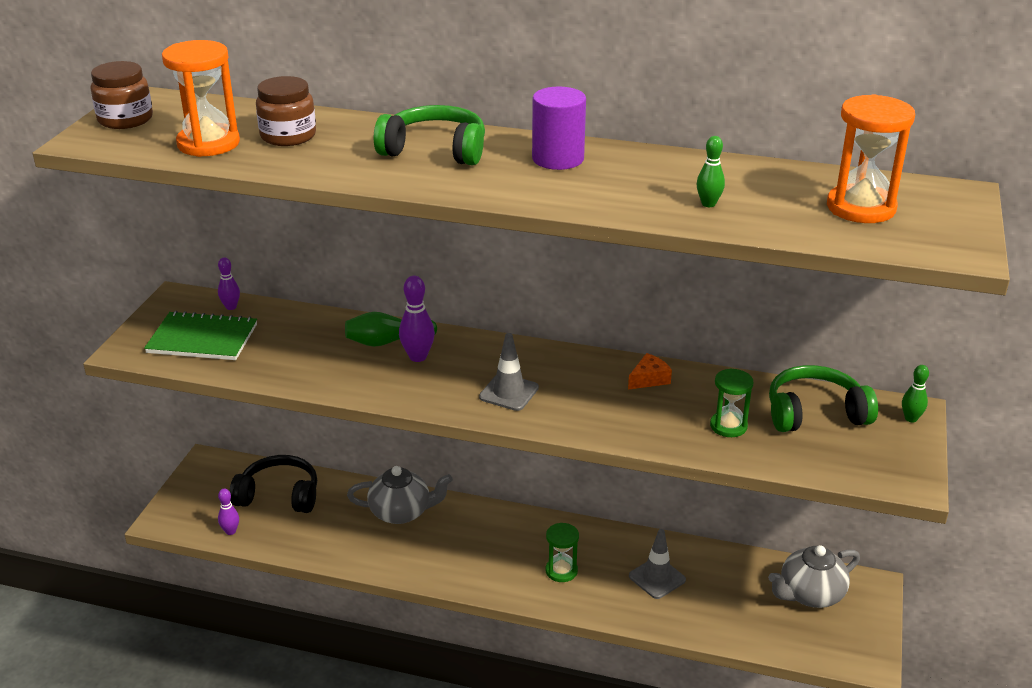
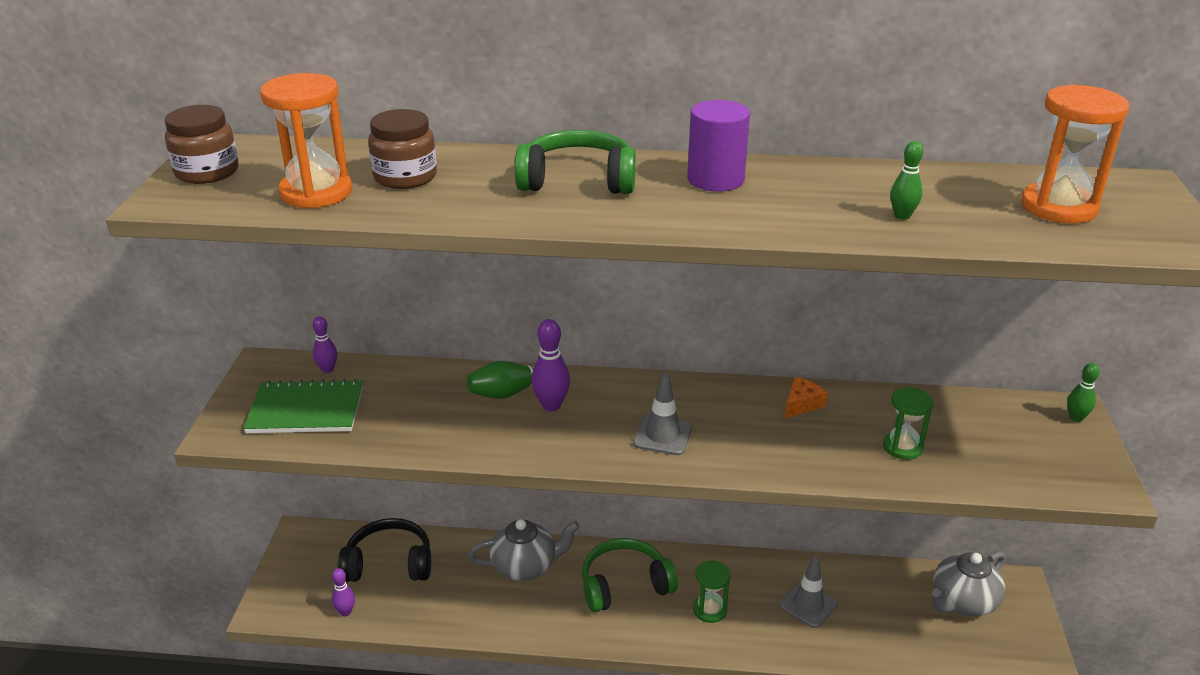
camera: 10 degrees left, 0 degrees up
(815, 413) = (981, 423): green headphones -> green headphones (624, 585)

